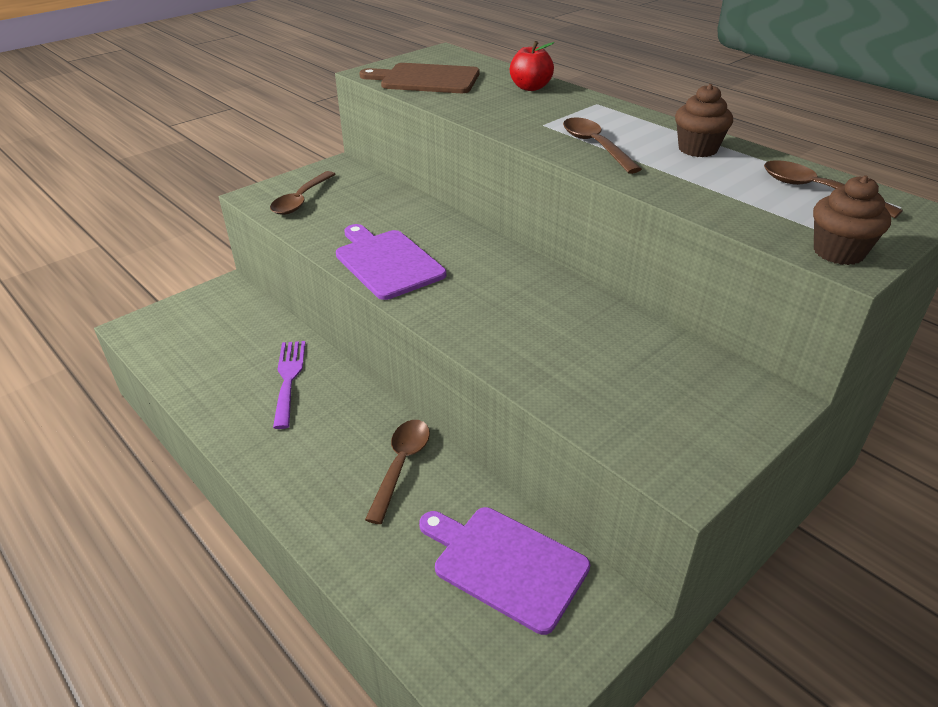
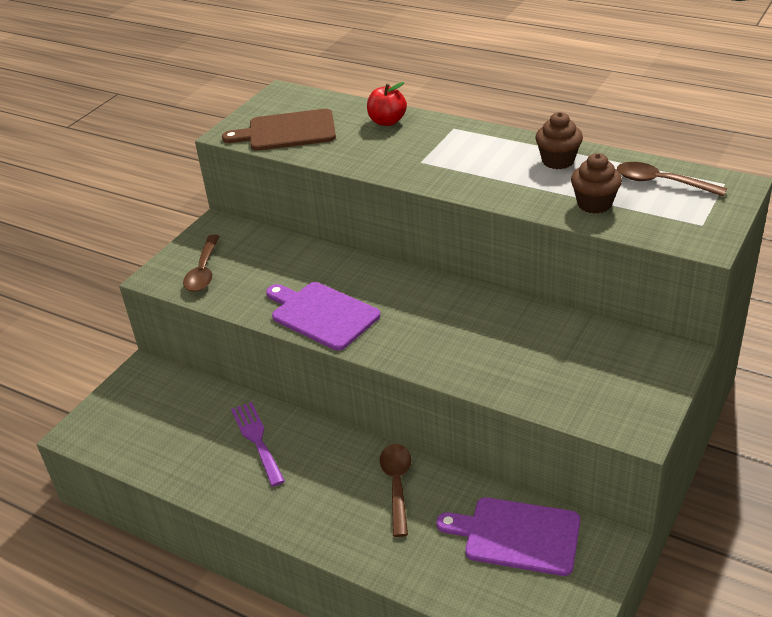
camera: 15 degrees left, 0 degrees up
(595, 146) = (475, 176): brown spoon -> none
(838, 252) = (695, 236): brown cupcake -> brown cupcake (594, 204)

